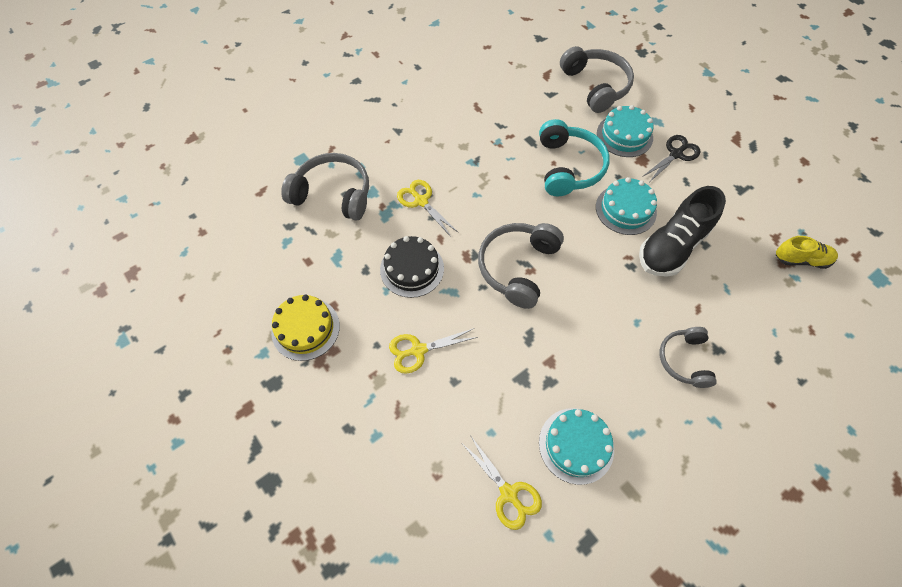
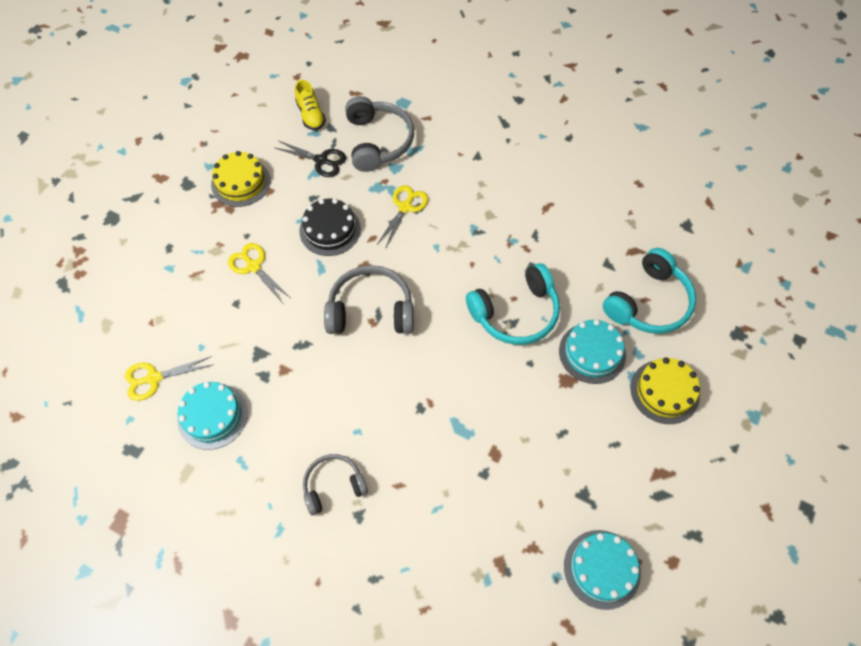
camera: 65 degrees right, 0 degrees up
(509, 493) = (154, 378): yellow scissors -> yellow scissors turned 45 degrees clockwise
(595, 86) = (649, 303): grey headphones -> turquoise headphones
(625, 209) = (489, 383): turquoise cake -> turquoise cake (602, 569)
(672, 109) = (664, 391): none -> yellow cake
(672, 247) = (464, 441): black shoe -> none
(676, 154) = (596, 412): black scissors -> black scissors (321, 160)
(801, 260) = (515, 582): yellow shoe -> yellow shoe (311, 115)

